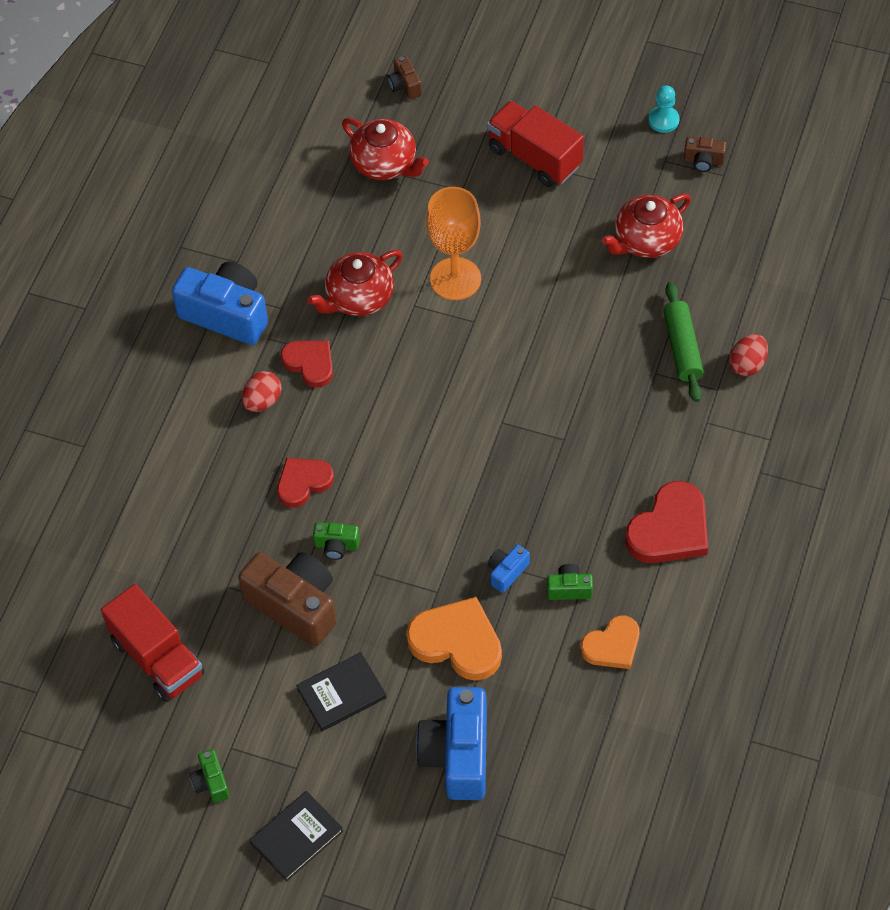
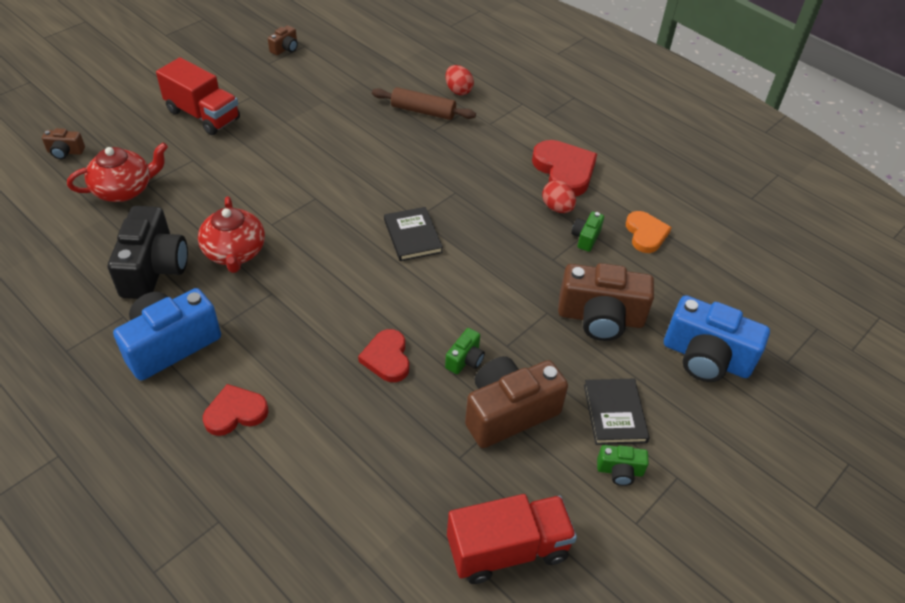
camera: 70 degrees left, 10 degrees down
(211, 782) = (668, 555): green camera -> green camera (620, 471)
(262, 401) = (283, 354): red egg -> red egg (557, 208)
(297, 837) = (751, 505): black book -> black book (412, 236)
(302, 250) = (154, 269): none -> black camera
(310, 363) = (271, 307): red heart -> red heart (235, 412)
(455, 279) = (268, 193): orange goblet -> none
(457, 642) = (600, 318): orange heart -> brown camera
(507, 572) = (552, 265): blue camera -> none
(534, 157) = (203, 115): red truck -> red truck turned 120 degrees counterclockwise
(646, 240) = (323, 94): red teapot -> none
(663, 120) = (236, 52): turquoise pawn -> none
(682, 348) = (423, 111): green rolling pin -> brown rolling pin

